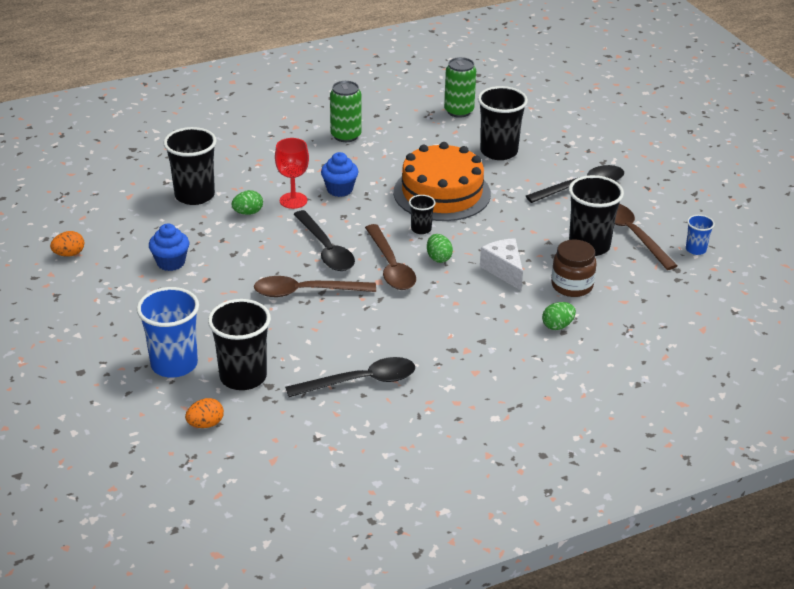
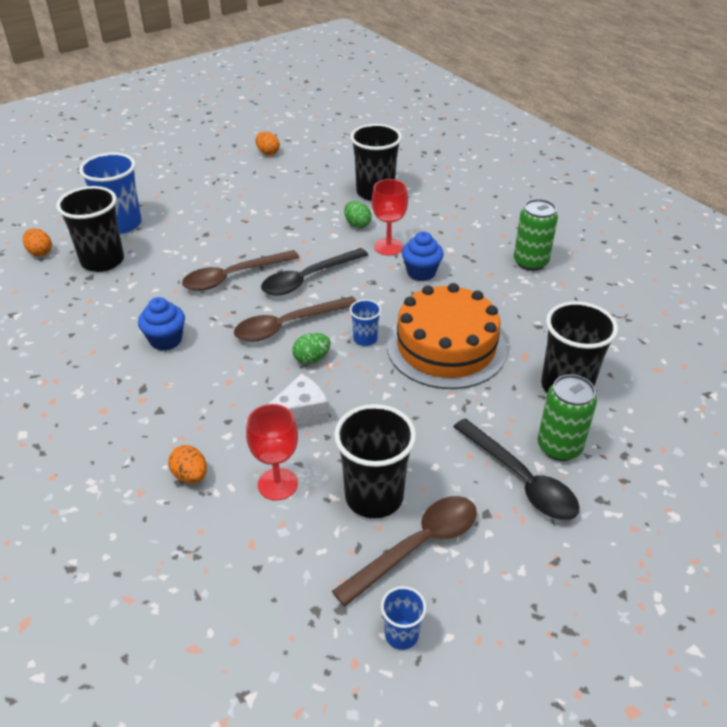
camera: 80 degrees right, 5 degrees up
(171, 262) = (266, 198): blue cupcake -> blue cupcake (166, 340)
(306, 292) = (233, 277): brown spoon -> brown spoon turned 105 degrees counterclockwise
(360, 381) = (91, 330): black spoon -> none
(421, 229) = (365, 339): black cup -> blue cup
(459, 111) = (643, 341): green can -> green can (559, 447)
(557, 326) = (190, 475): green egg -> orange egg
(572, 286) = (277, 484): brown jar -> red goblet

